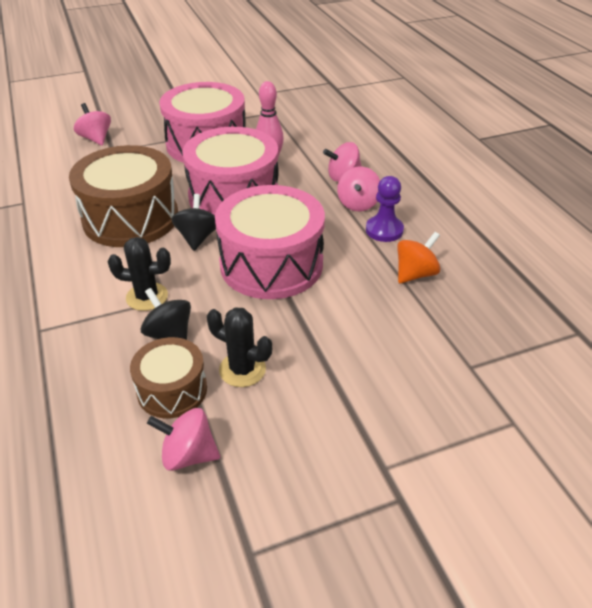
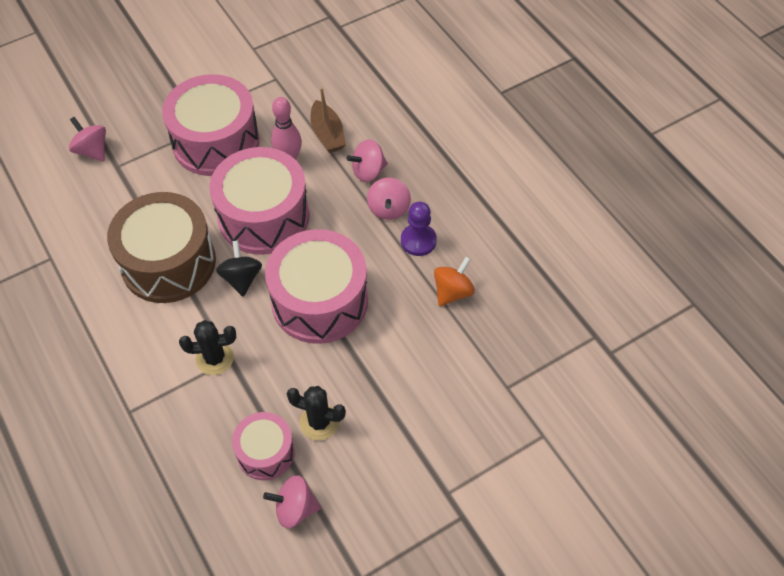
camera: 10 degrees left, 15 degrees up
(169, 334) = (247, 397): black spinning top -> none
(172, 390) = (265, 452): brown drum -> pink drum
(310, 149) = (327, 134): none -> brown boat

